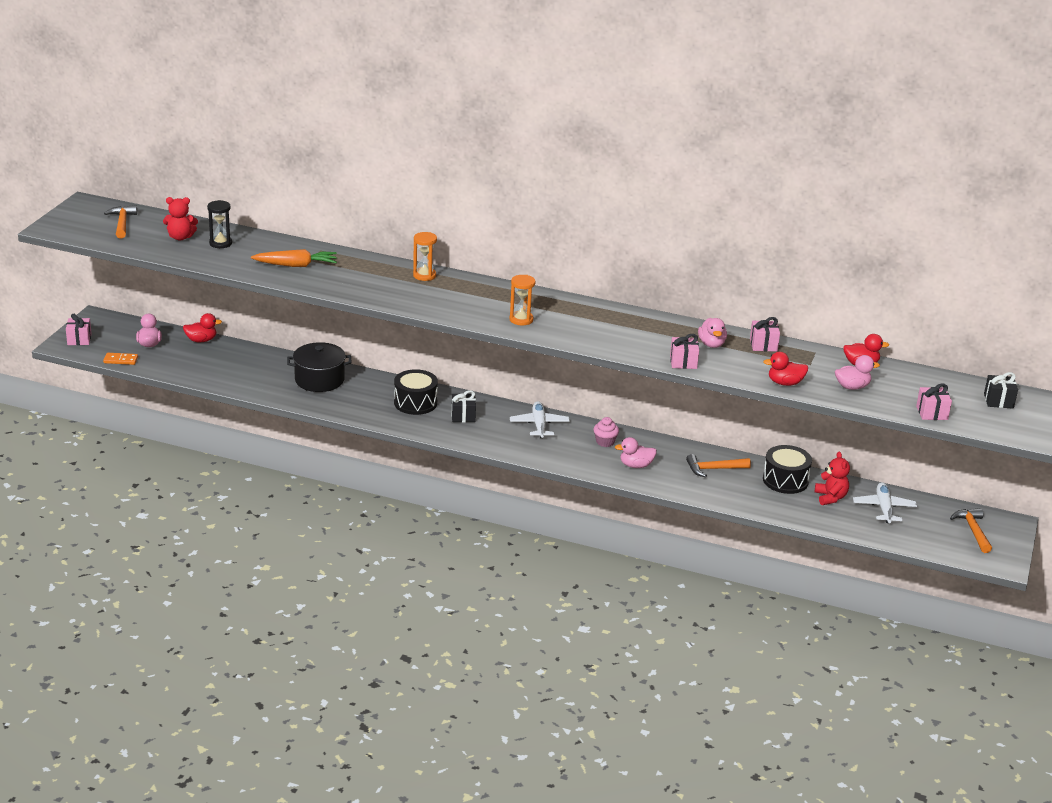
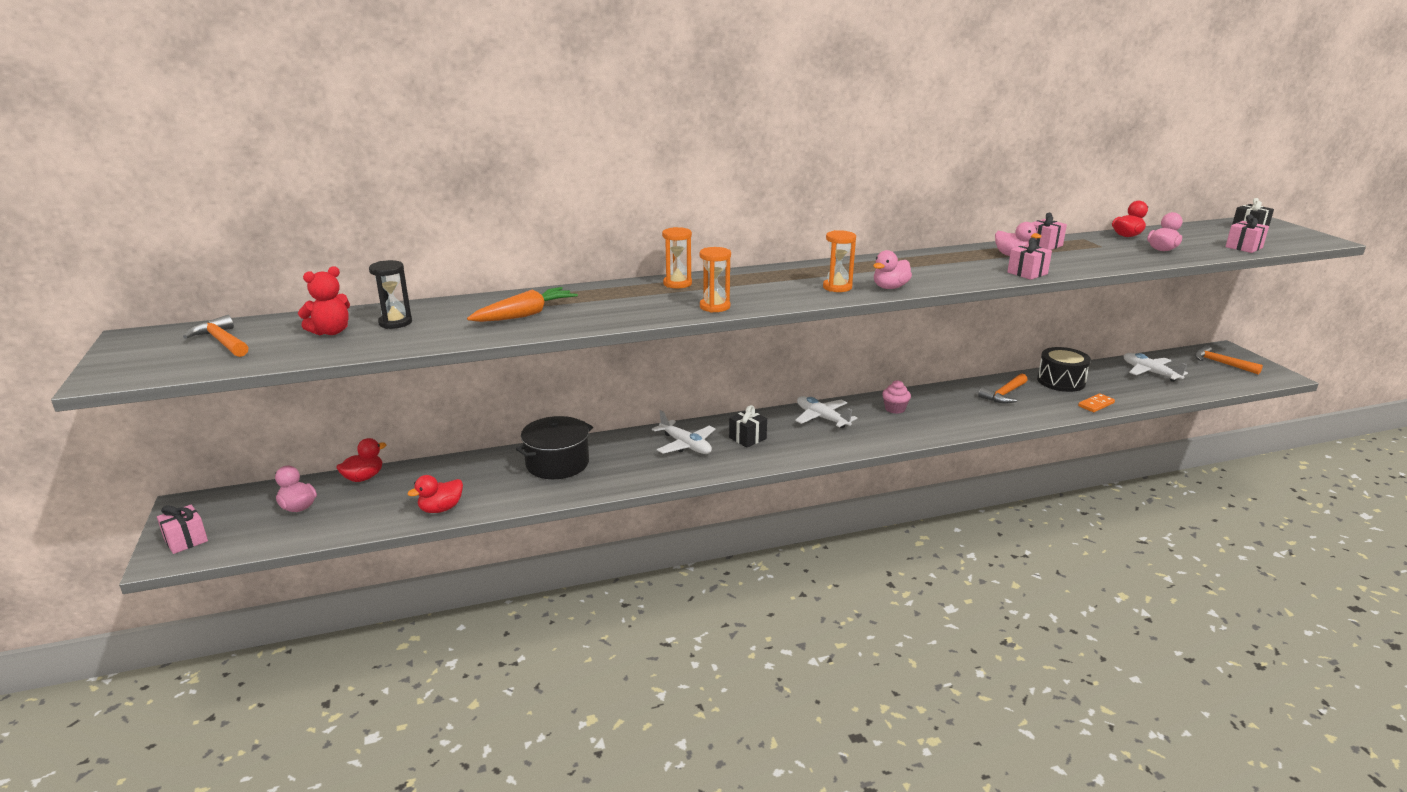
camera: 35 degrees left, 5 degrees down
(120, 360) = (277, 541): orange domino -> orange domino (1096, 404)
(414, 303) = (715, 307): none -> orange hourglass
(415, 403) = (686, 445): black drum -> white plane
(636, 465) = (950, 417): pink duck -> pink duck (890, 287)
(785, 383) = (1122, 262): red duck -> red duck (441, 509)
(830, 497) = (1109, 380): red teddy bear -> none

